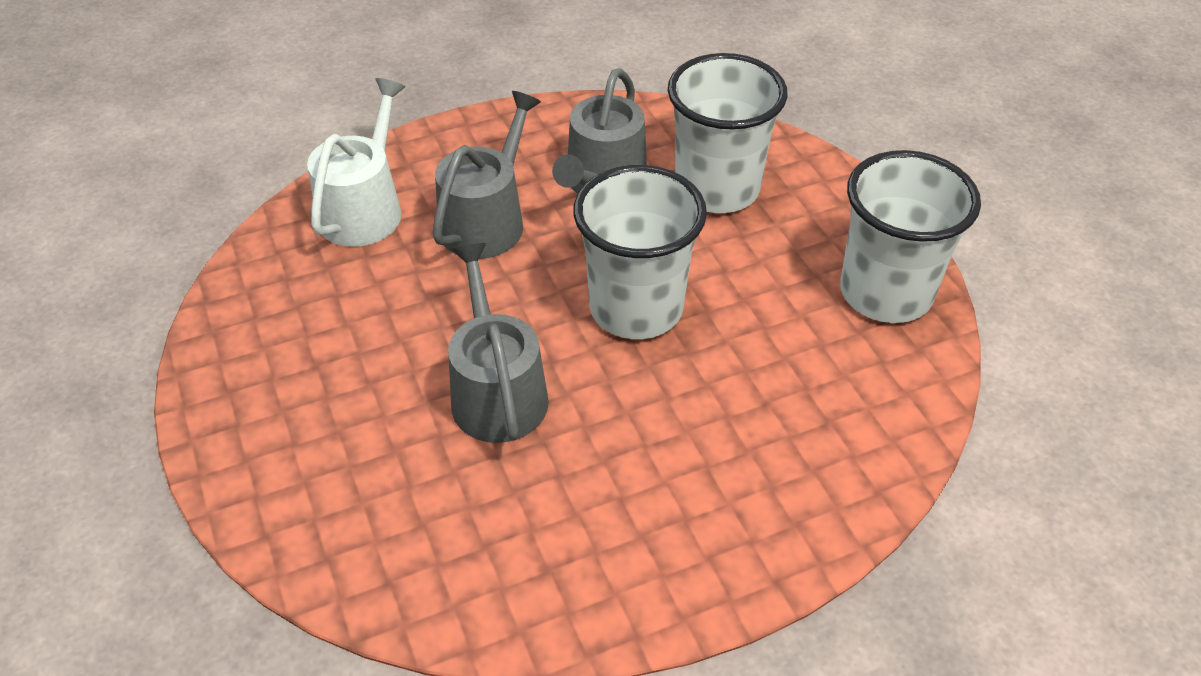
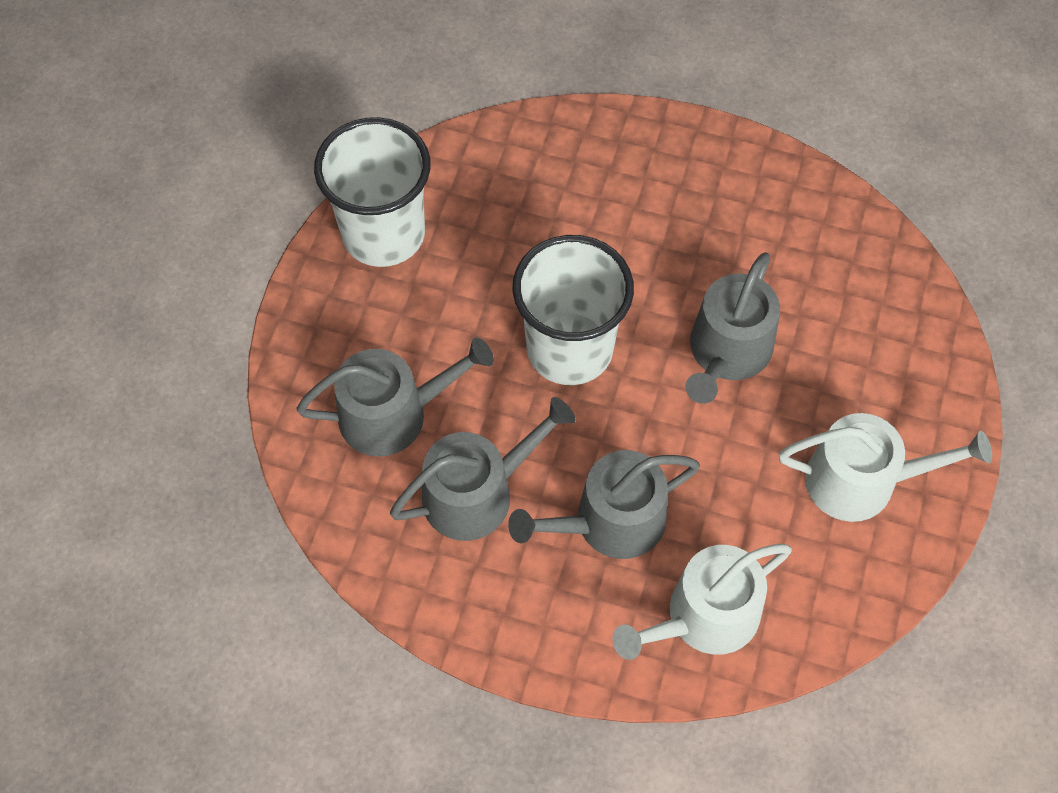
camera: 140 degrees left, 15 degrees up
(293, 366) = (862, 481): none -> white watering can
(717, 189) = (394, 414): white cup -> grey watering can

